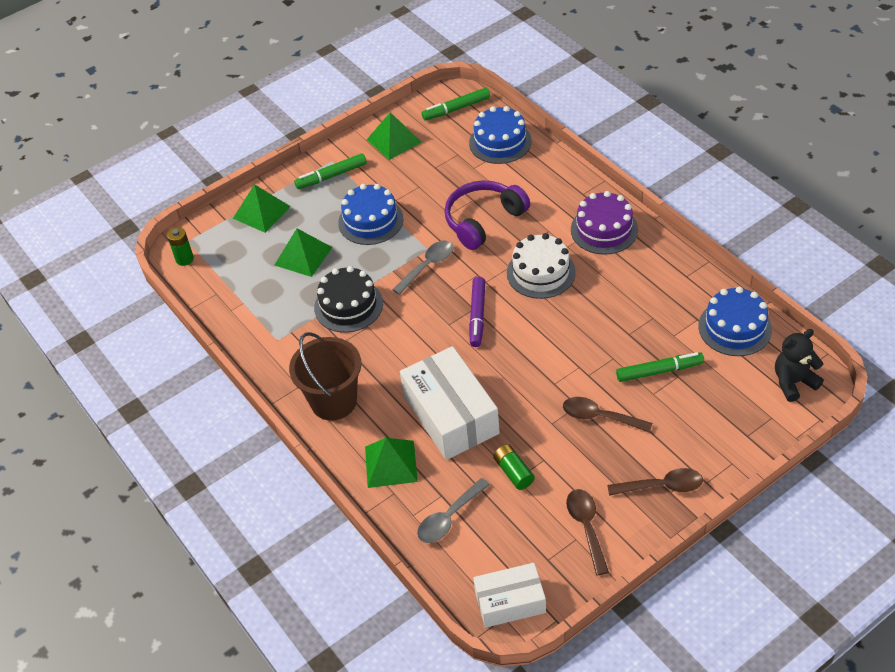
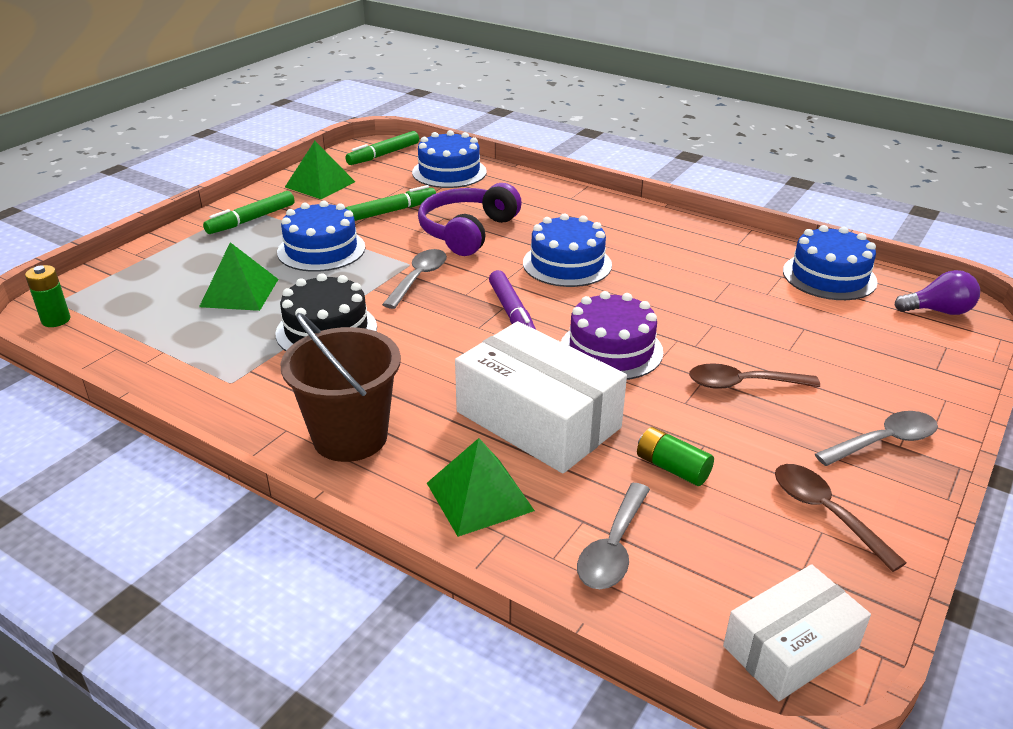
camera: 25 degrees left, 15 degrees down
(261, 212) = (163, 261): green pyramid -> none
(541, 272) = (567, 264): white cake -> blue cake
(604, 229) = (615, 221): purple cake -> purple cake (611, 349)
(659, 371) = (778, 327): green marker -> green marker (391, 211)
(662, 486) = (884, 441): brown spoon -> grey spoon
(793, 382) = (938, 311): black teddy bear -> purple light bulb

